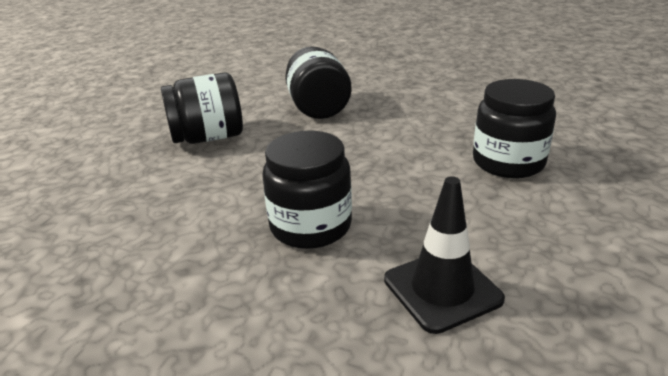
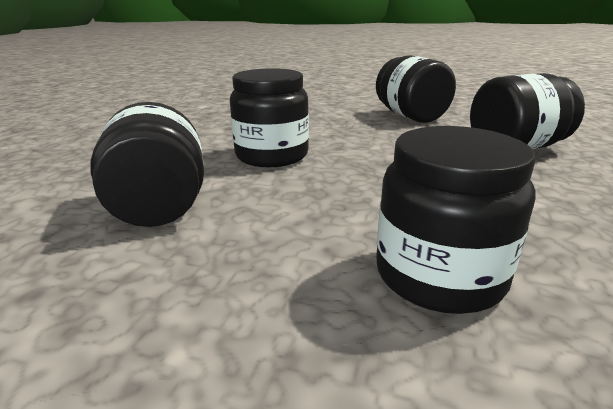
camera: 85 degrees right, 5 degrees down
(442, 289) = (160, 206): black traffic cone -> black jar

